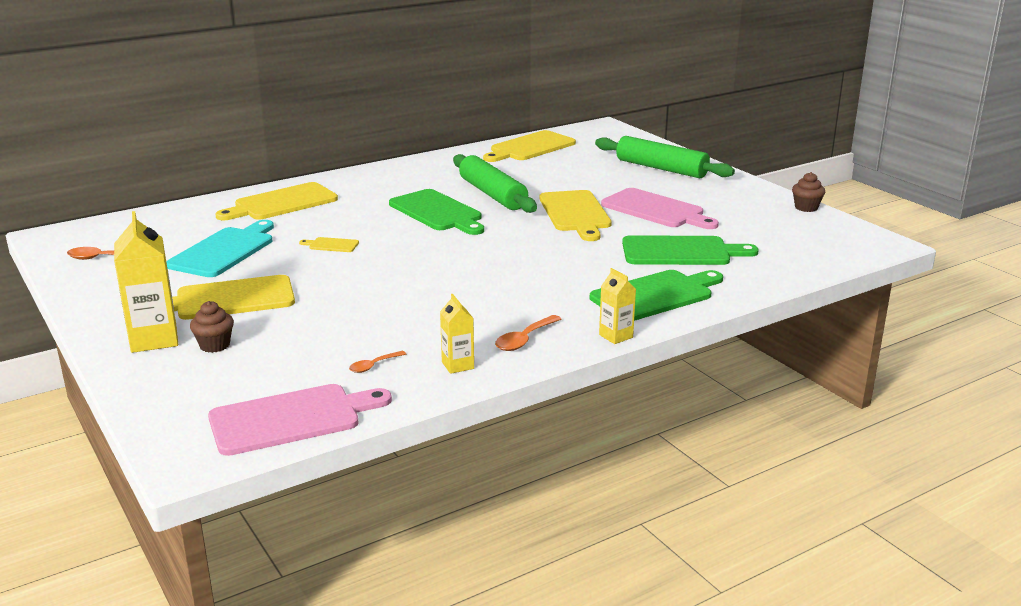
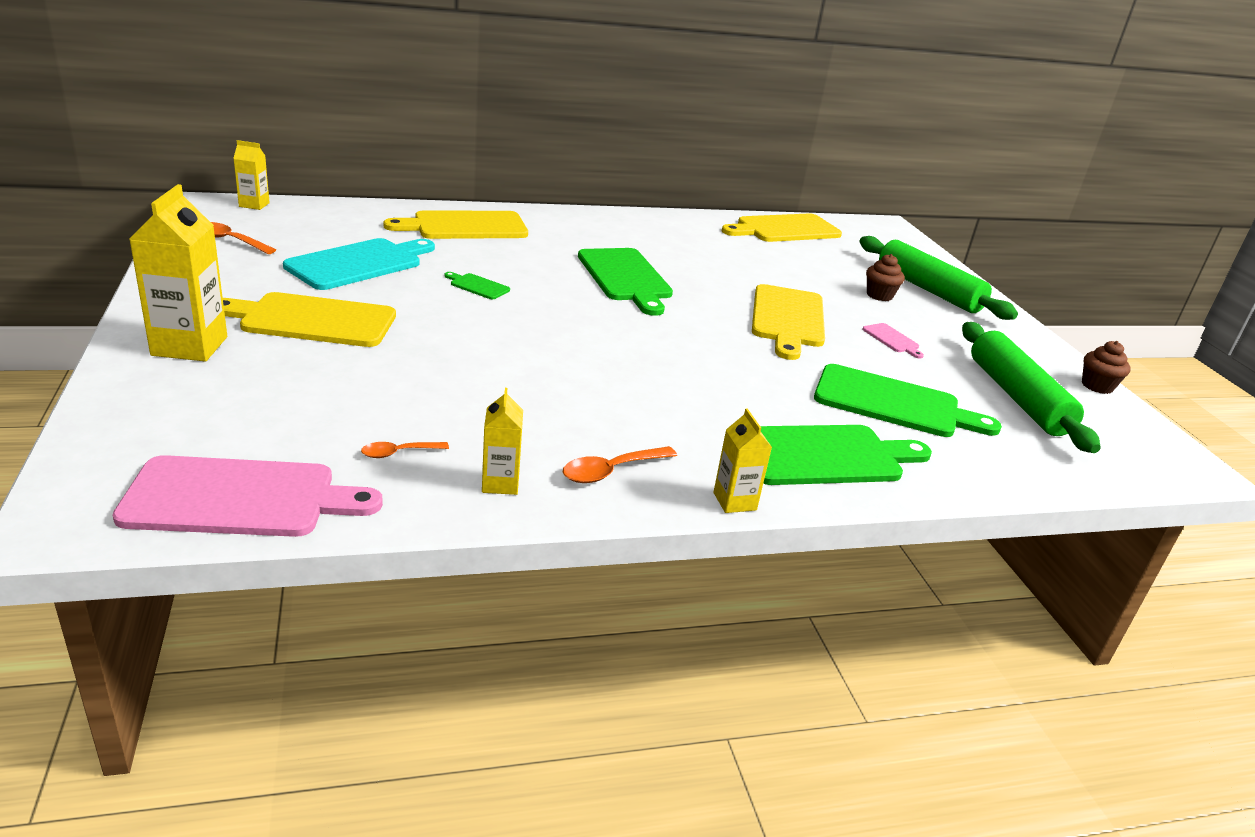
camera: 15 degrees right, 5 degrees up
(92, 226) = (254, 205): none -> yellow carton
(215, 345) = (245, 372): brown cupcake -> brown cupcake (879, 295)
(331, 245) = (477, 286): yellow cutting board -> green cutting board
(492, 194) = (704, 272): green rolling pin -> green rolling pin (1017, 397)
(656, 210) = (892, 339): pink cutting board -> pink cutting board, size x0.45

